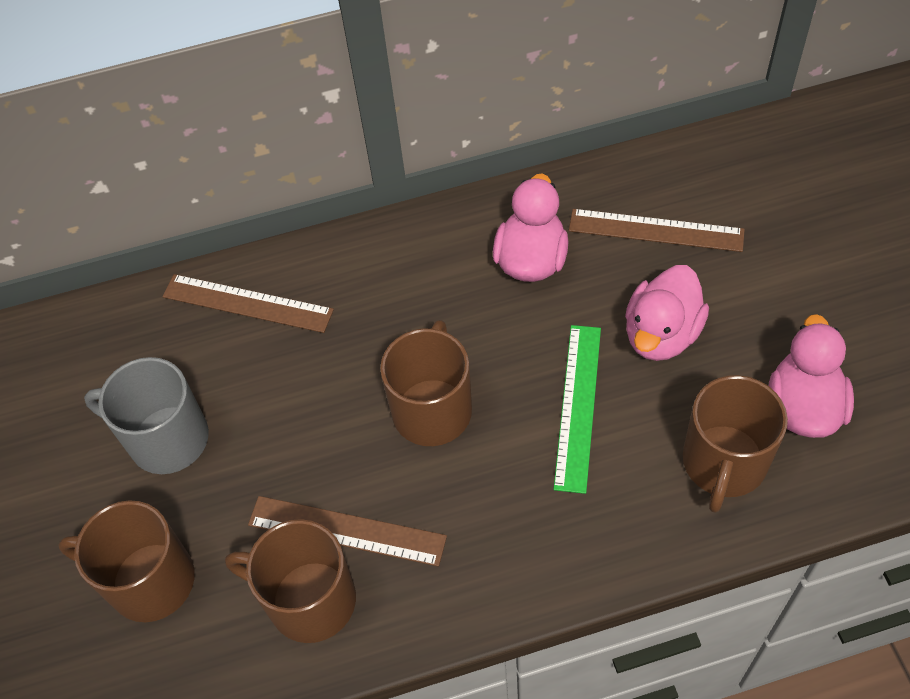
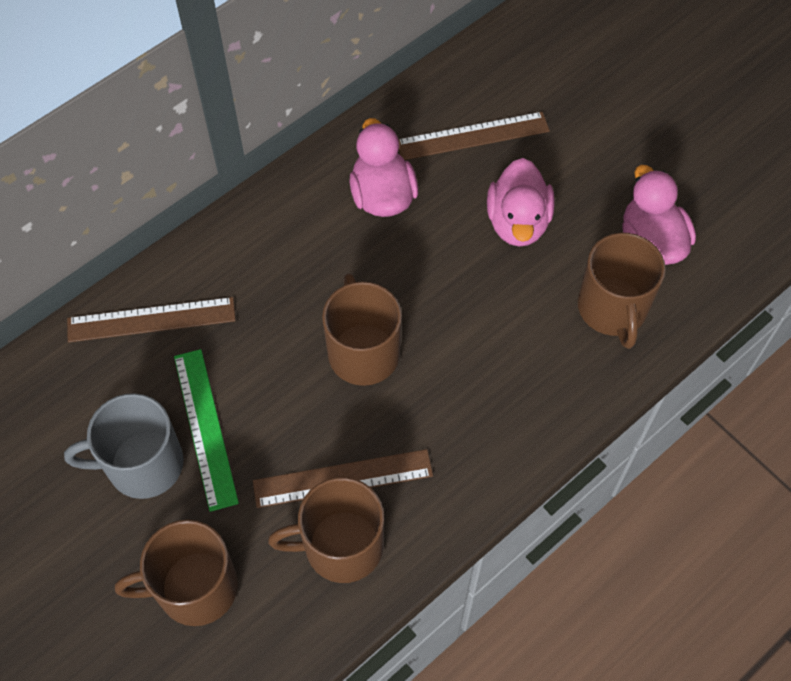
camera: 30 degrees left, 5 degrees up
(577, 406) = (480, 305): green ruler -> green ruler (205, 428)

